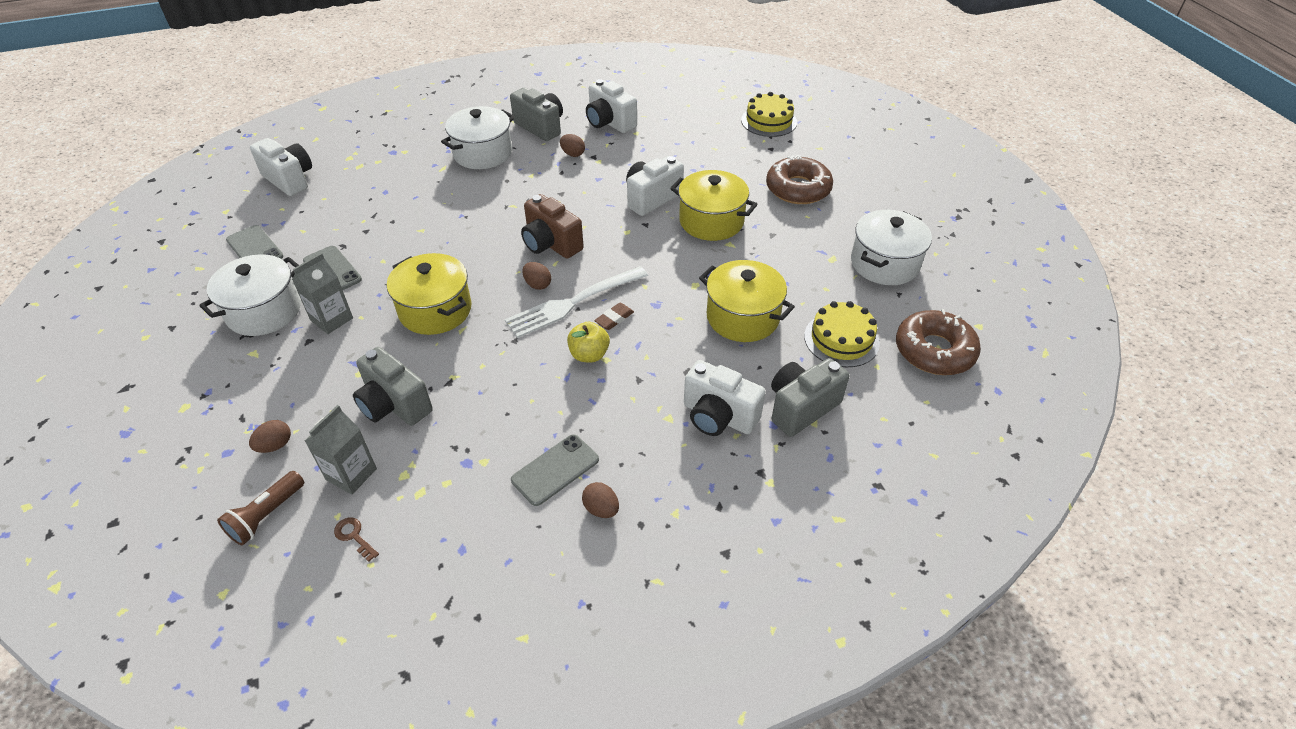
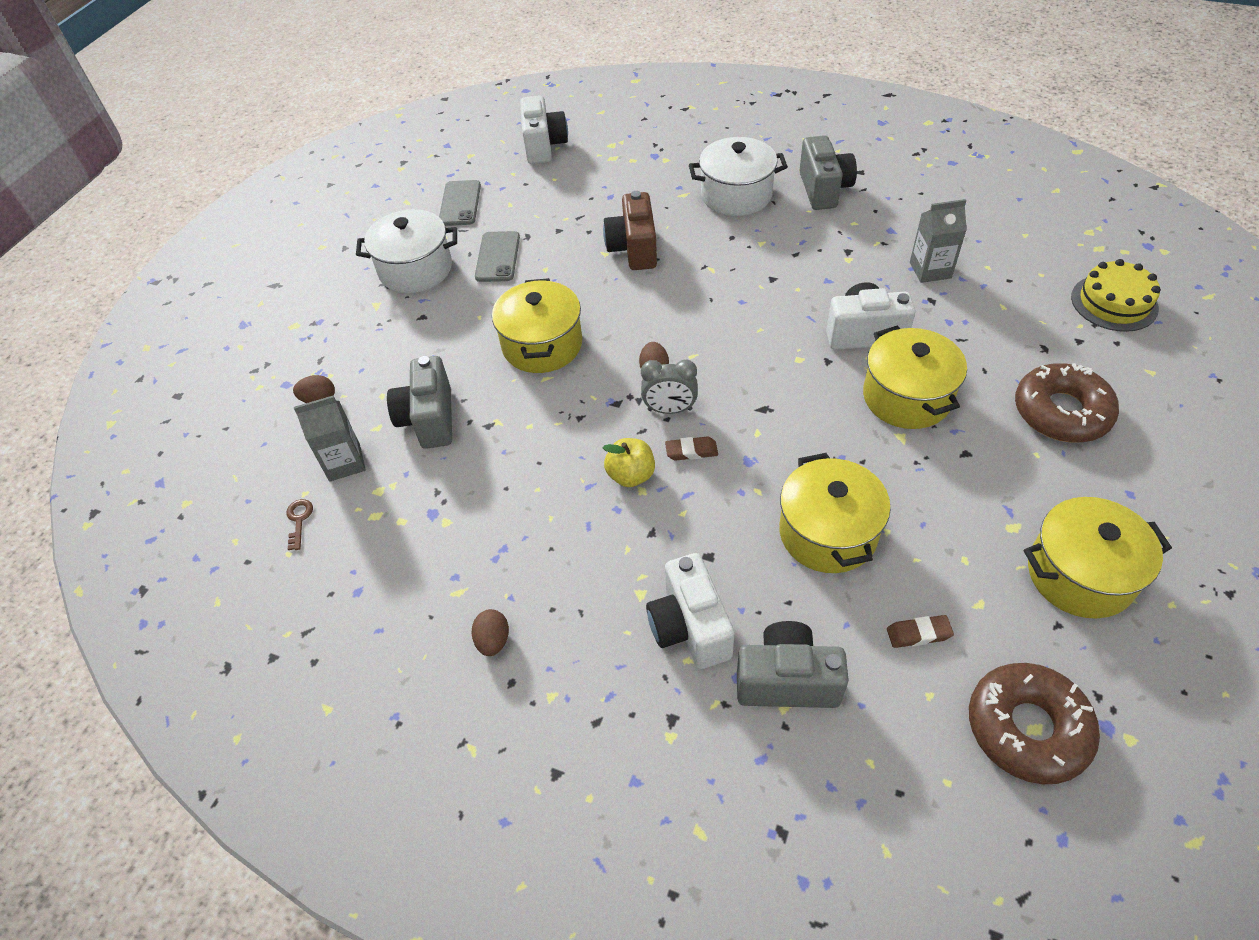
camera: 45 degrees right, 5 degrees up
(266, 515) = (263, 458): brown flashlight -> none
(331, 319) = (456, 306): grey carton -> grey carton (930, 270)
(551, 244) = (708, 332): brown camera -> brown camera (633, 249)
(555, 470) = (492, 572): grey phone -> none
(573, 154) = (828, 238): brown egg -> none
(574, 302) = (670, 410): white fork -> grey clock
(609, 122) = (905, 217): white camera -> none
(841, 339) = (918, 634): yellow cake -> brown eraser
(884, 263) = (1079, 574): white pot -> yellow pot

